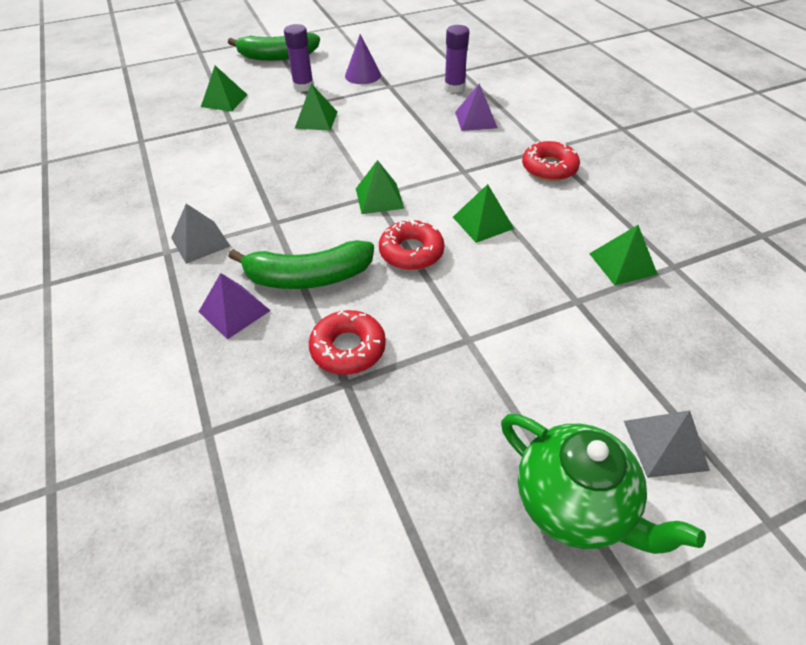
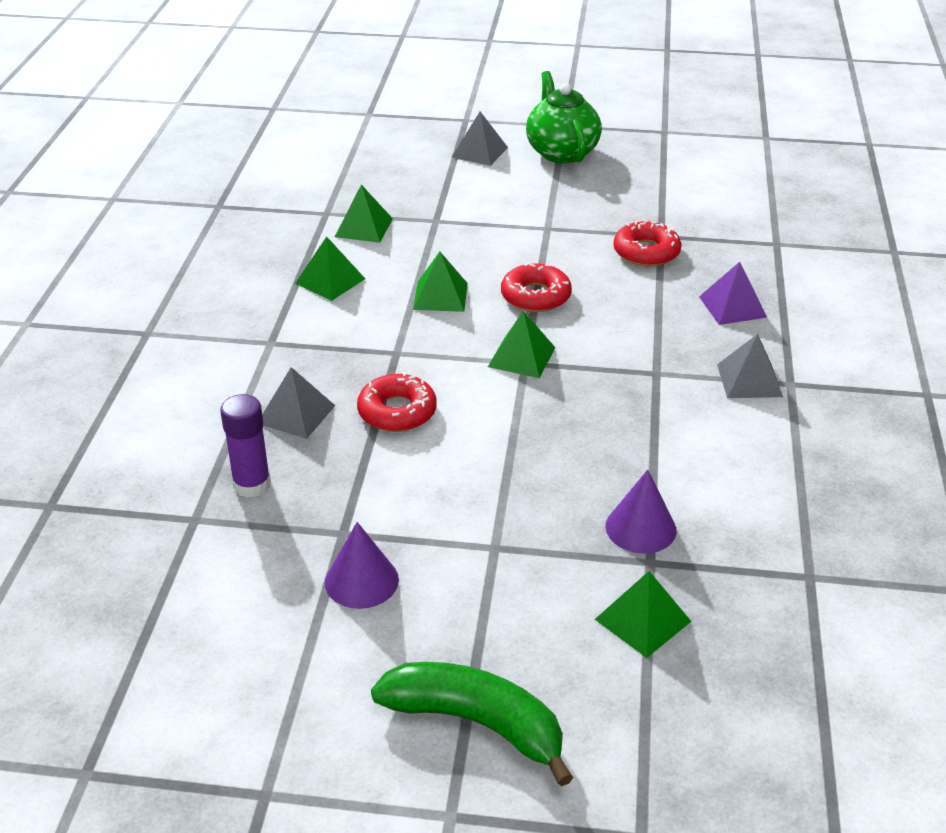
camera: 150 degrees left, 10 degrees down
(242, 132) = (640, 528): none -> purple cone
(303, 86) = (484, 597): purple glue stick -> none
(308, 277) = (650, 309): green banana -> none
(316, 120) = (513, 506): green pyramid -> green pyramid (330, 281)
(476, 119) = (296, 414): purple pyramid -> grey pyramid
(549, 168) = (301, 321): red donut -> red donut (397, 412)

